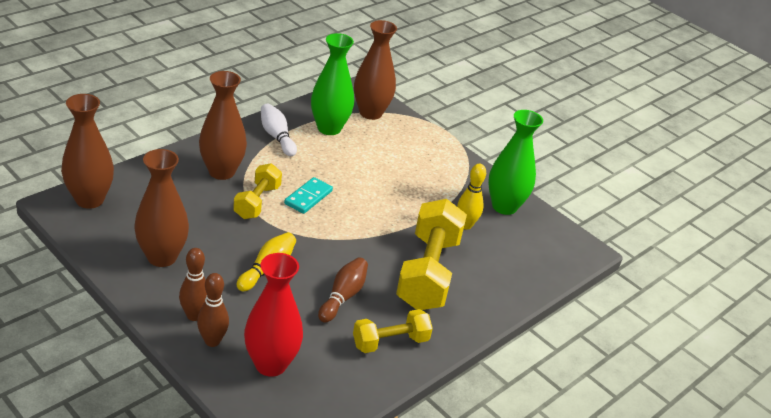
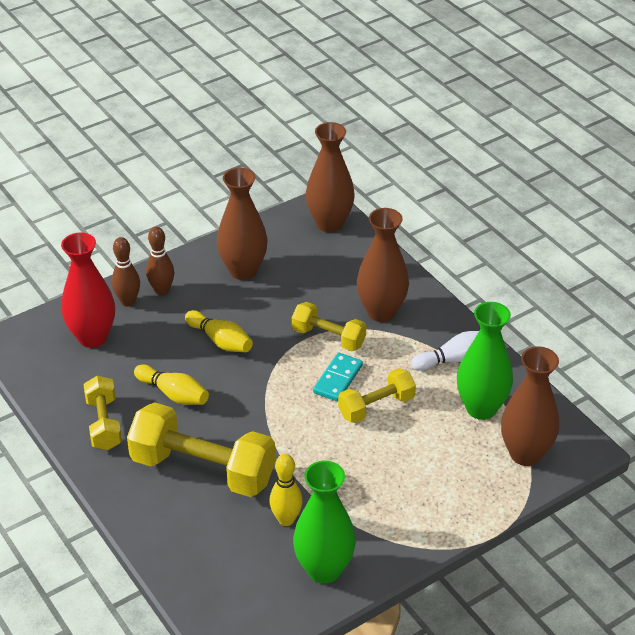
camera: 105 degrees right, 5 degrees up
(308, 197) = (338, 379): turquoise domino -> turquoise domino turned 75 degrees clockwise
(337, 178) = (376, 406): none -> yellow dumbbell
(343, 296) = (174, 394): brown bowling pin -> yellow bowling pin

